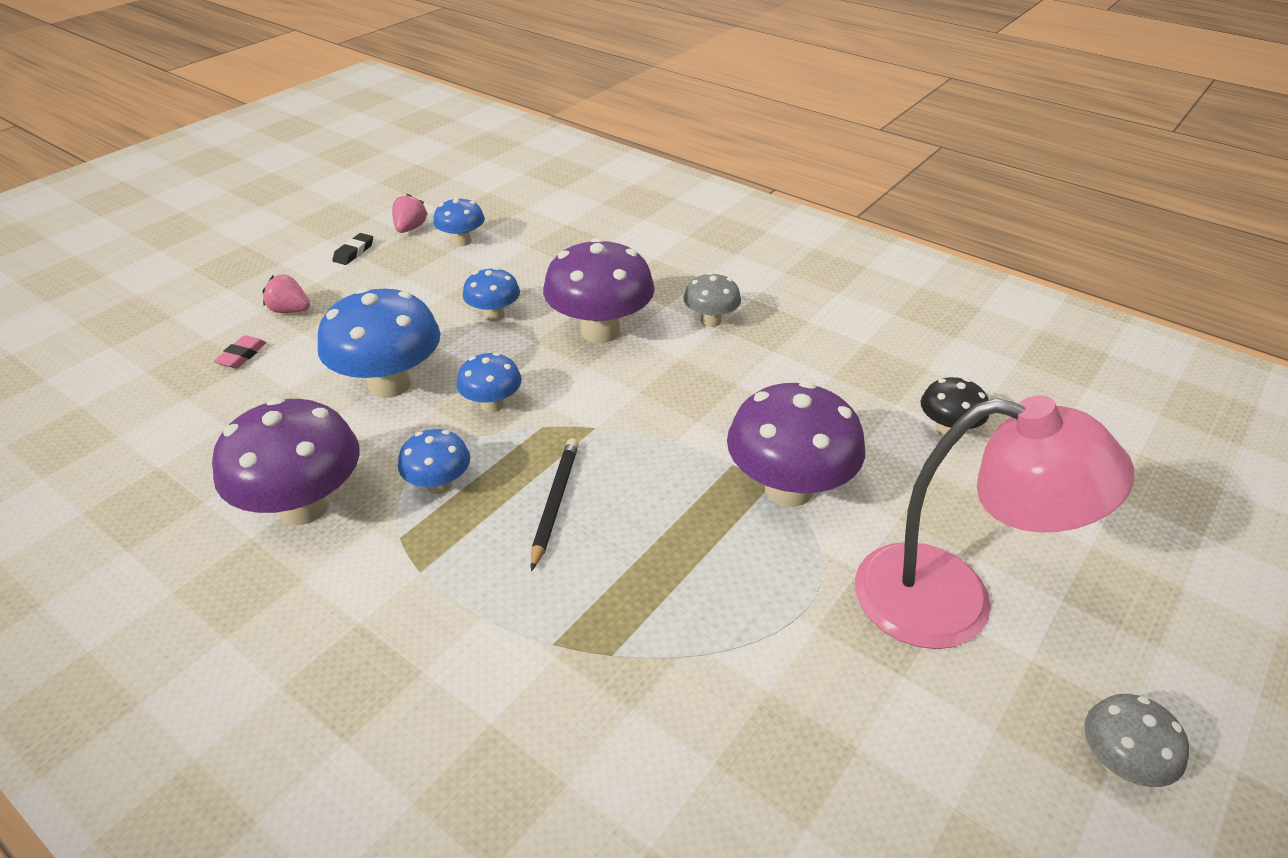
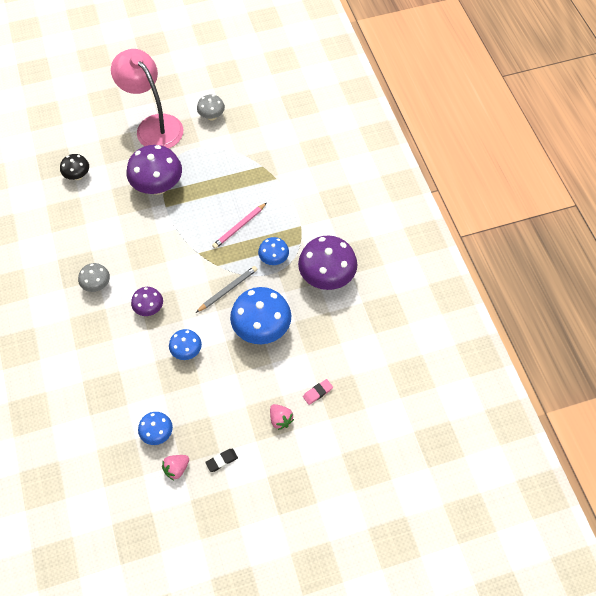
camera: 145 degrees left, 20 degrees up
(492, 404) = (228, 290): blue mushroom -> grey pencil
(555, 503) = (239, 227): black pencil -> pink pencil
(600, 331) = (149, 308): purple mushroom -> purple mushroom, size x0.54
(1119, 763) = (165, 73): grey mushroom -> grey mushroom (212, 116)

